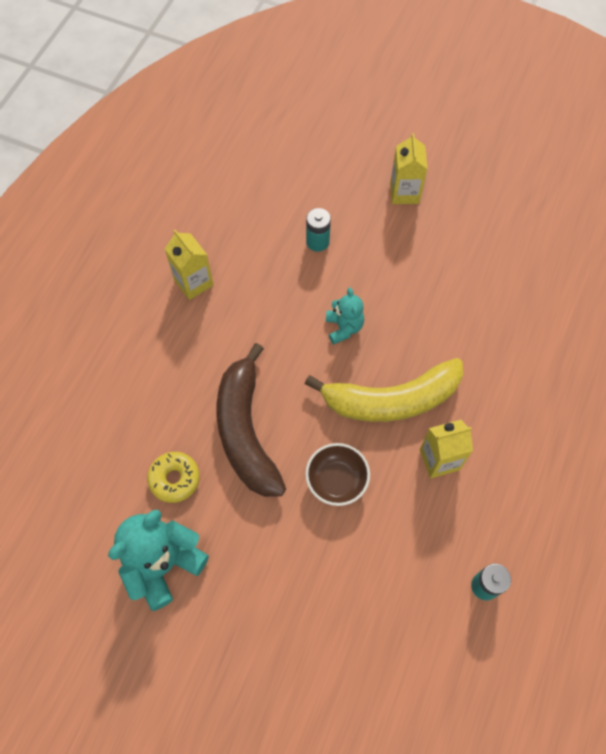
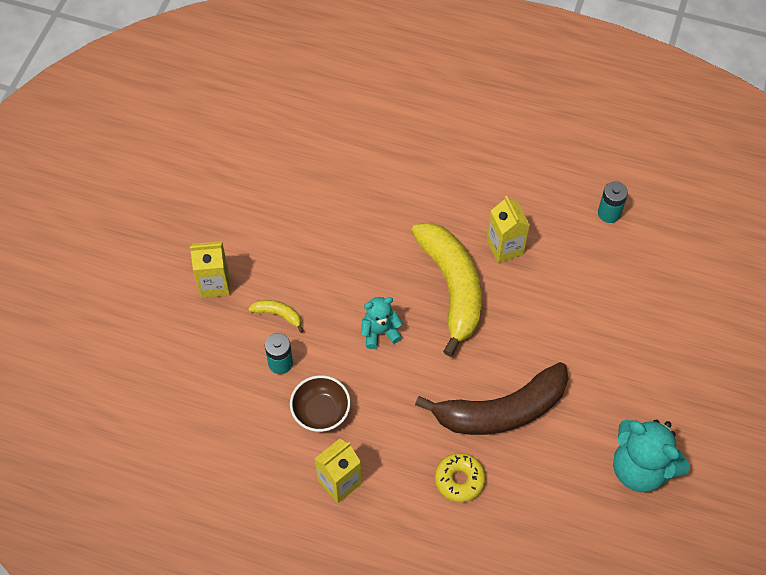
camera: 95 degrees left, 5 degrees down
(174, 479) = (559, 469): yellow donut -> yellow donut (459, 480)
(336, 480) = (537, 328): brown bowl -> brown bowl (321, 412)
(368, 242) = (278, 314): none -> yellow banana

